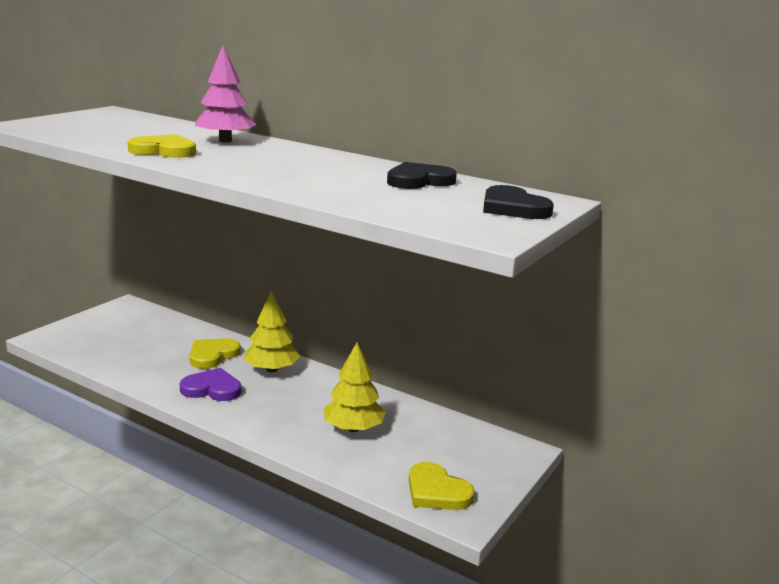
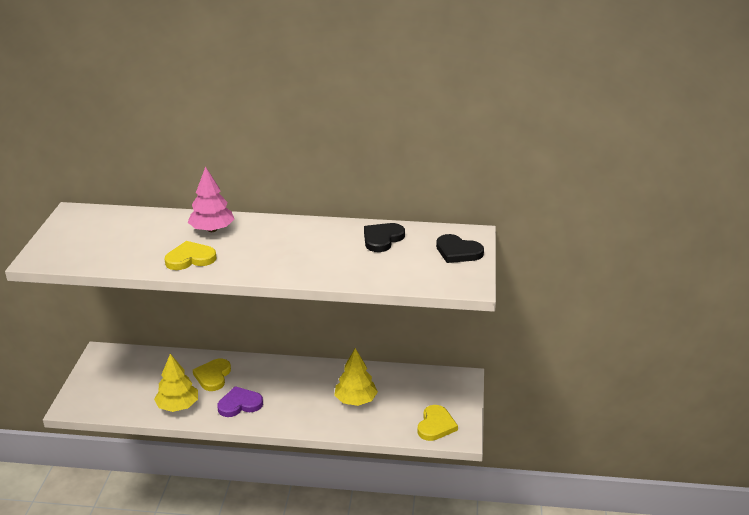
camera: 25 degrees left, 10 degrees up
(271, 369) = (264, 373): yellow tree -> yellow tree (178, 406)
(437, 491) = (436, 425): yellow heart -> yellow heart turned 90 degrees counterclockwise

